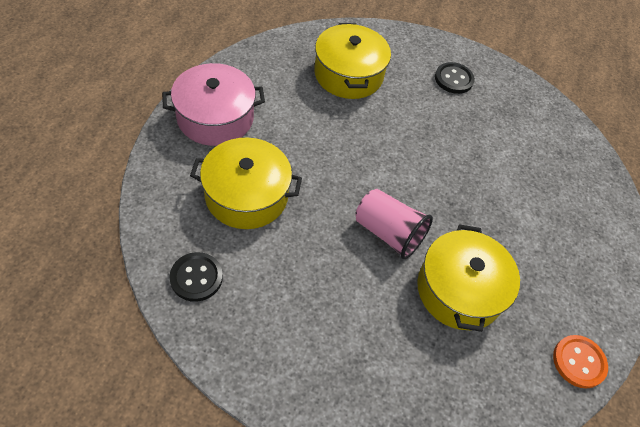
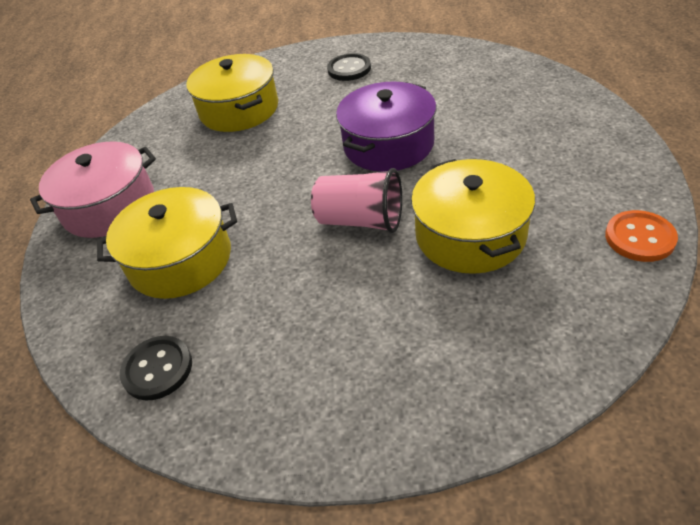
camera: 10 degrees left, 10 degrees down
(444, 174) = (388, 144): none -> purple pot

